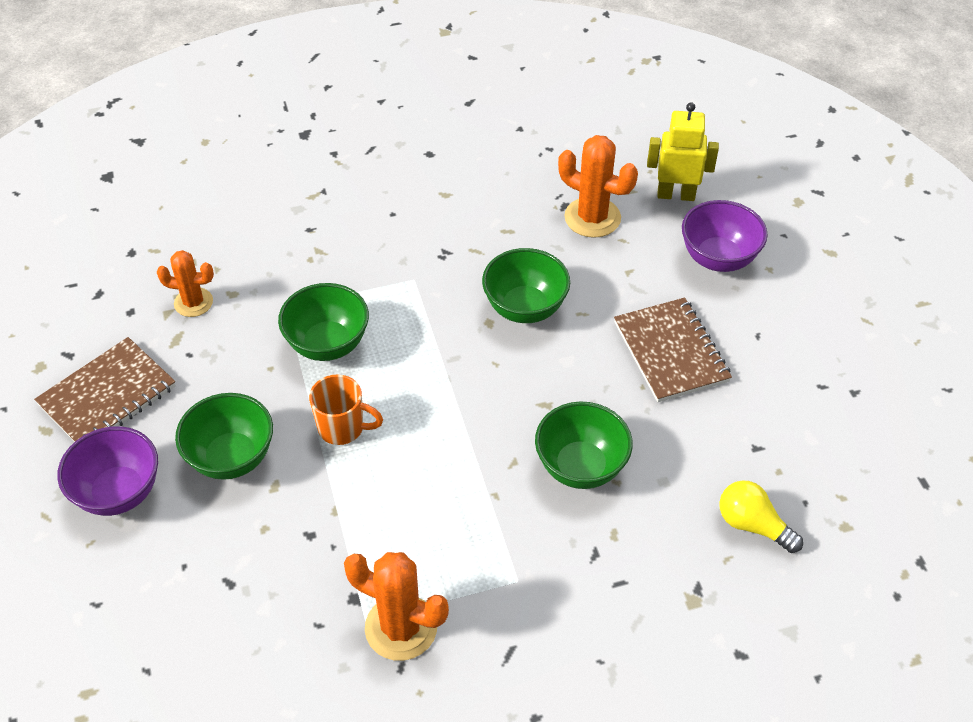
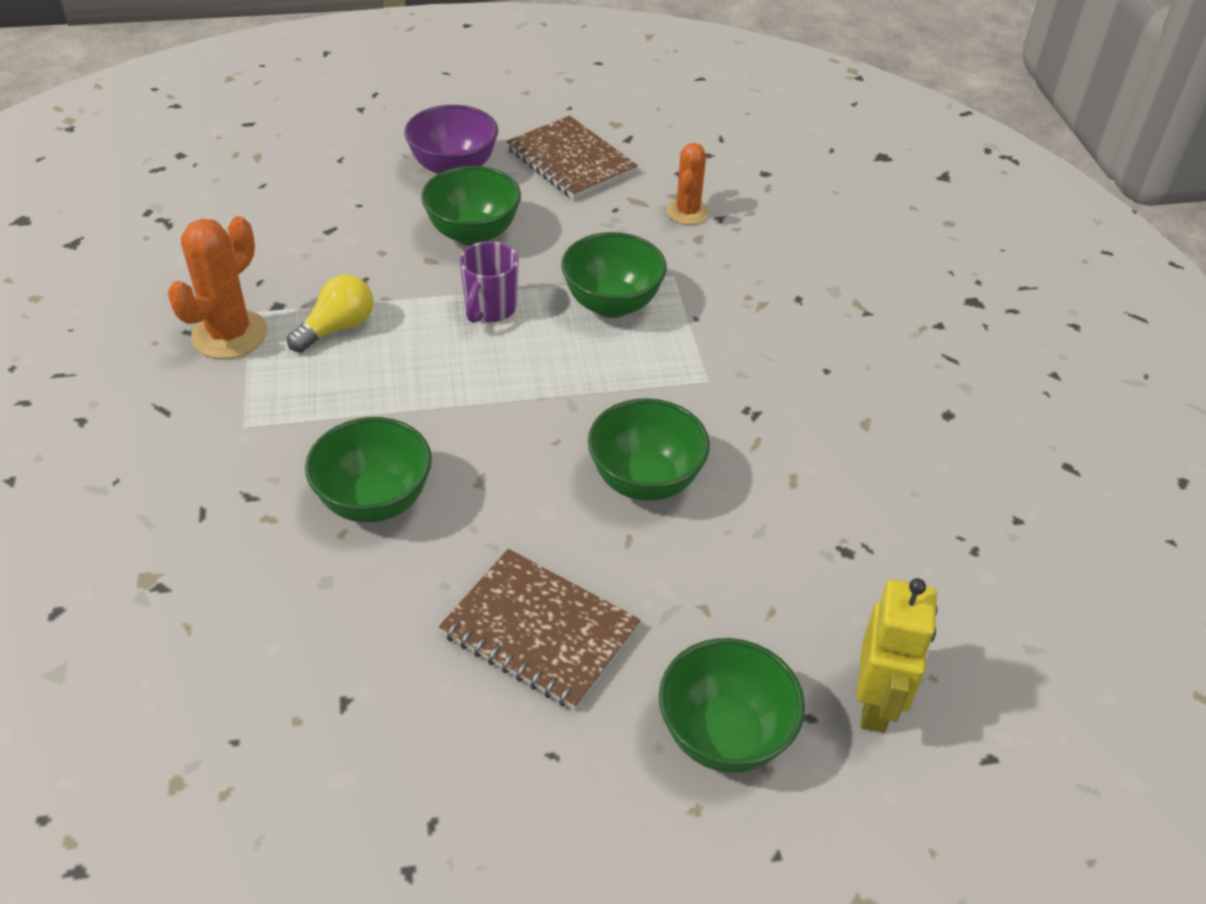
camera: 95 degrees right, 5 degrees down
(342, 428) = (490, 309): orange mug -> purple mug
(592, 218) = (820, 581): orange cactus -> none
(671, 352) = (540, 631): brown notebook -> brown notebook turned 45 degrees clockwise
(718, 258) = (724, 735): purple bowl -> green bowl
(752, 525) = (224, 666): yellow light bulb -> yellow light bulb (337, 328)

